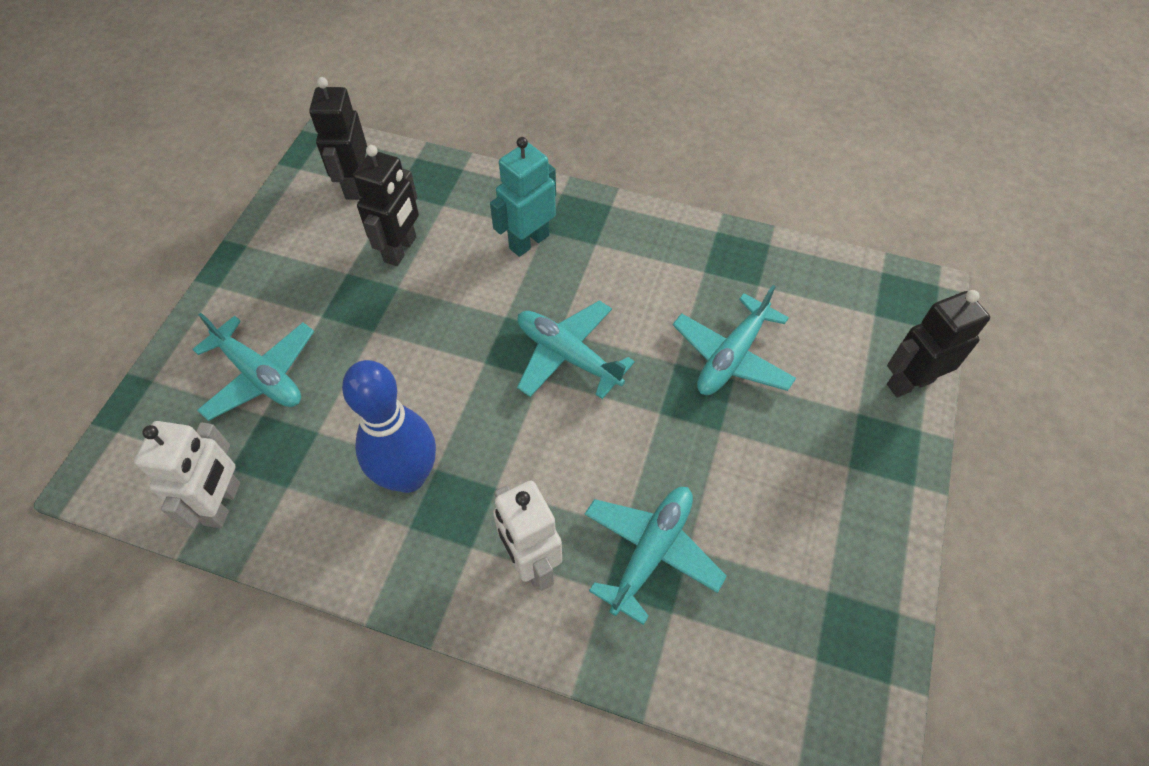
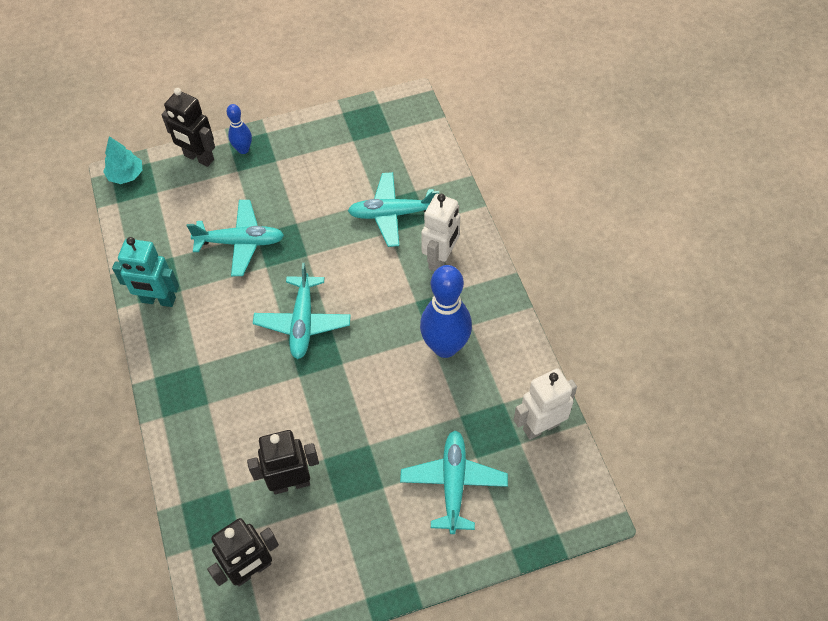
camera: 125 degrees left, 0 degrees up
(529, 241) = (225, 406): turquoise robot -> turquoise robot (158, 300)
(895, 439) = (243, 149): none -> blue bowling pin
(924, 297) = (126, 175): none -> turquoise tree

